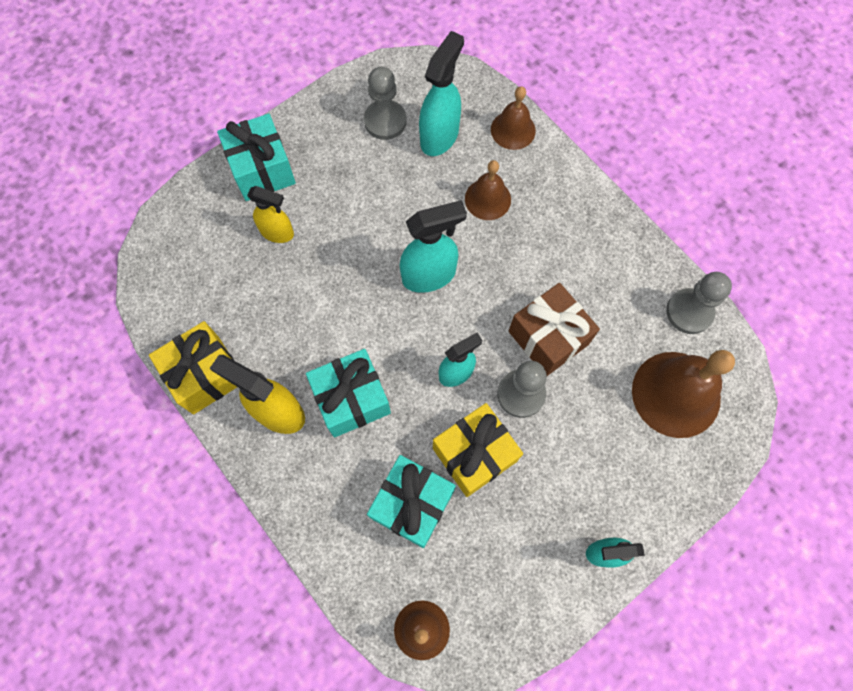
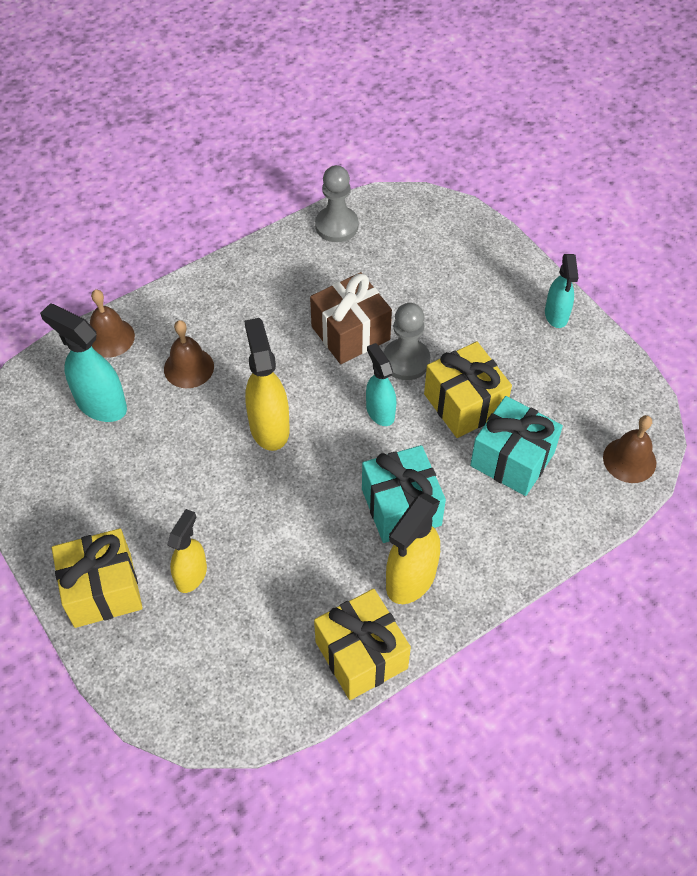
camera: 85 degrees left, 15 degrees down
(262, 170) = (103, 590): turquoise gift -> yellow gift
(385, 121) = (67, 456): grey pawn -> none
(429, 275) = (269, 427): turquoise spray bottle -> yellow spray bottle
(676, 394) = (414, 246): brown bell -> none

